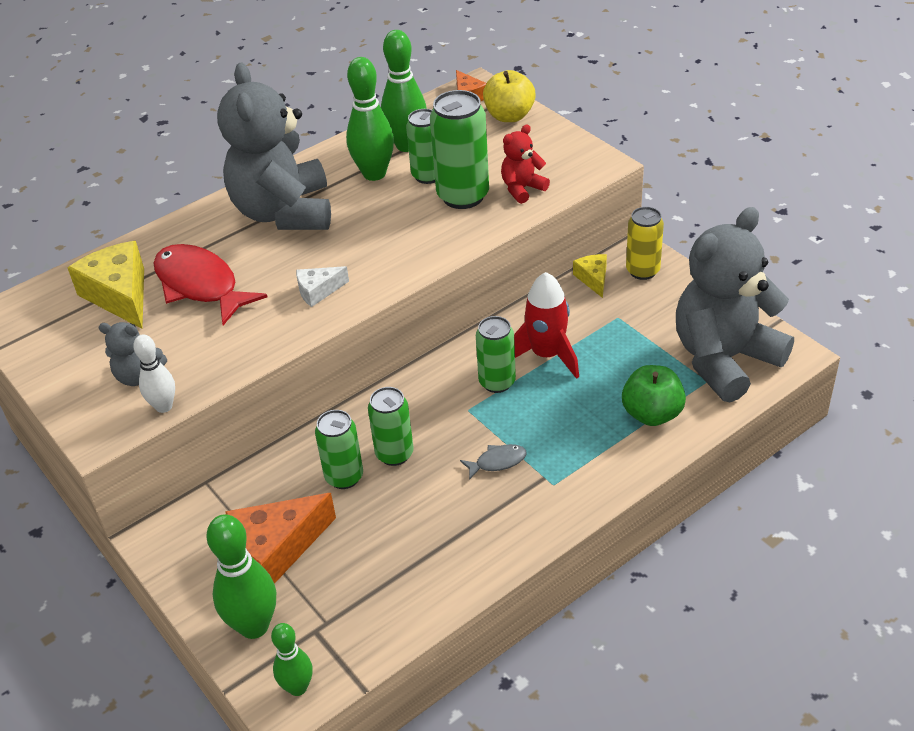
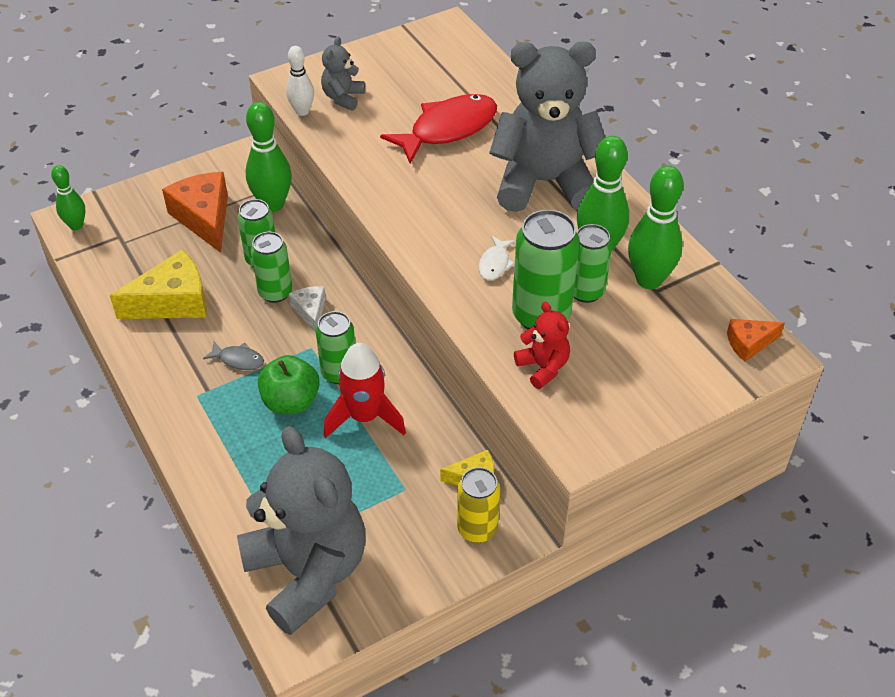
camera: 95 degrees right, 5 degrees up
(120, 295) = (450, 85): yellow cheese -> yellow cheese (173, 302)
(254, 626) = (139, 205): green bowling pin -> green bowling pin (273, 204)
(318, 291) = (415, 200): white cheese -> white cheese (310, 311)
(402, 229) = (495, 264): none -> white fish
(497, 462) = (238, 360): grey fish -> grey fish turned 60 degrees counterclockwise
(509, 116) = (698, 377): yellow apple -> none
(652, 414) = (253, 488): green apple -> green apple (291, 402)

